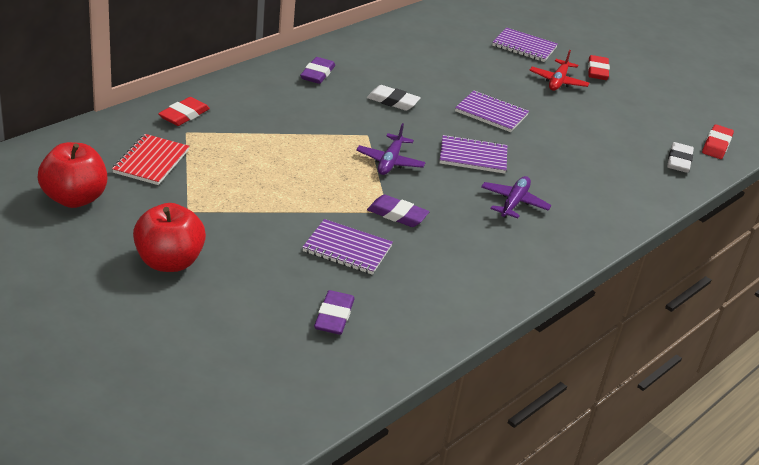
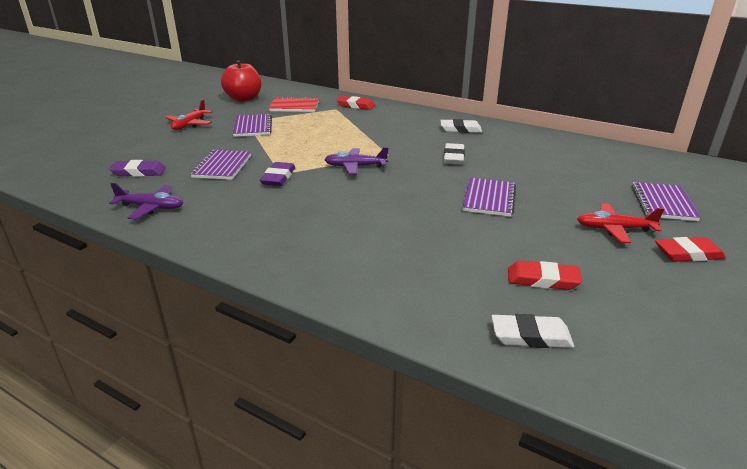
camera: 80 degrees right, 5 degrees down
(169, 262) = (189, 124): red apple -> red plane
(317, 74) = (460, 129): purple eraser -> white eraser
(473, 156) = (397, 198): purple notebook -> purple notebook (252, 127)
(514, 203) = (331, 224): purple plane -> purple plane (151, 207)
(716, 145) = (626, 377): red eraser -> red eraser (542, 279)

